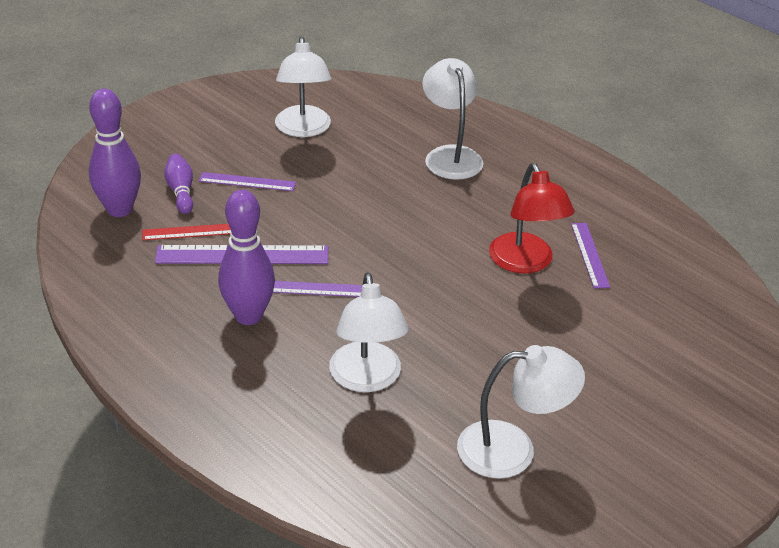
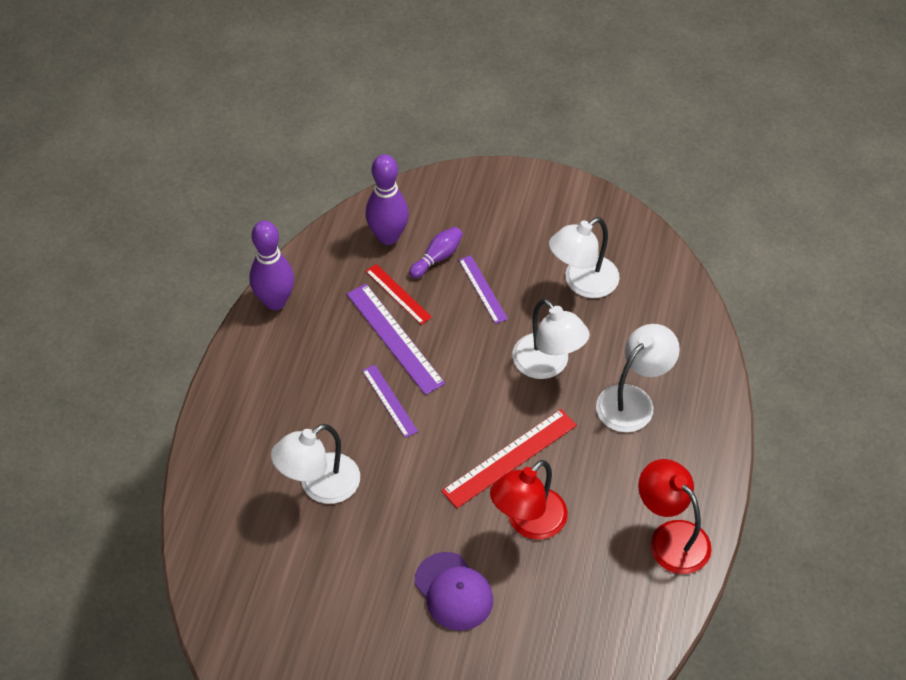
camera: 60 degrees right, 15 degrees up
(248, 316) = (333, 381): purple bowling pin -> purple bowling pin (275, 301)
(447, 244) = (510, 458): none -> red ruler
(512, 449) = (310, 609): white lamp -> white lamp (547, 365)
(565, 339) = (453, 591): none -> purple cap
(590, 255) = (575, 563): purple ruler -> none
(603, 194) = (671, 537): none -> red lamp

